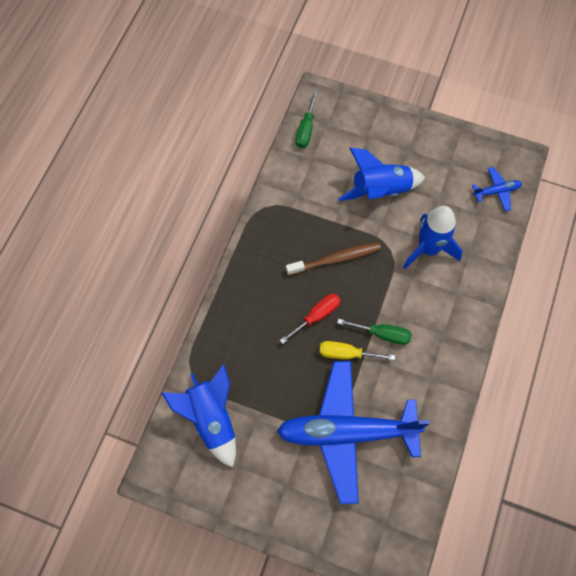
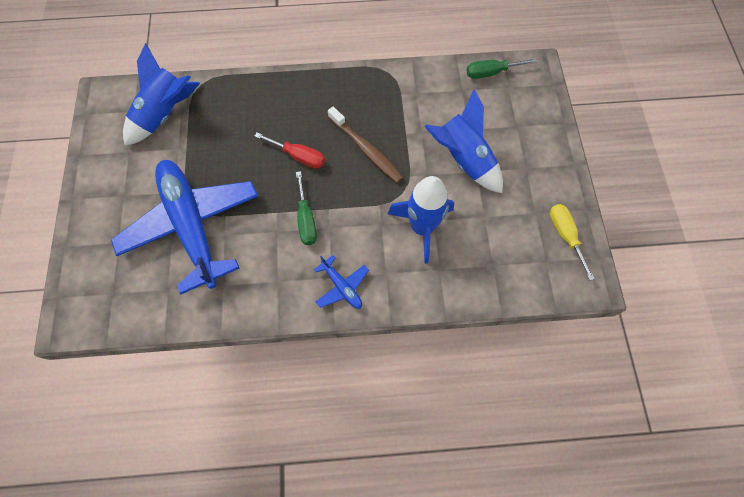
camera: 65 degrees right, 0 degrees up
(346, 354) = (271, 196): yellow screwdriver -> yellow screwdriver (565, 236)
(496, 191) = (530, 271): blue plane -> blue plane (342, 287)

